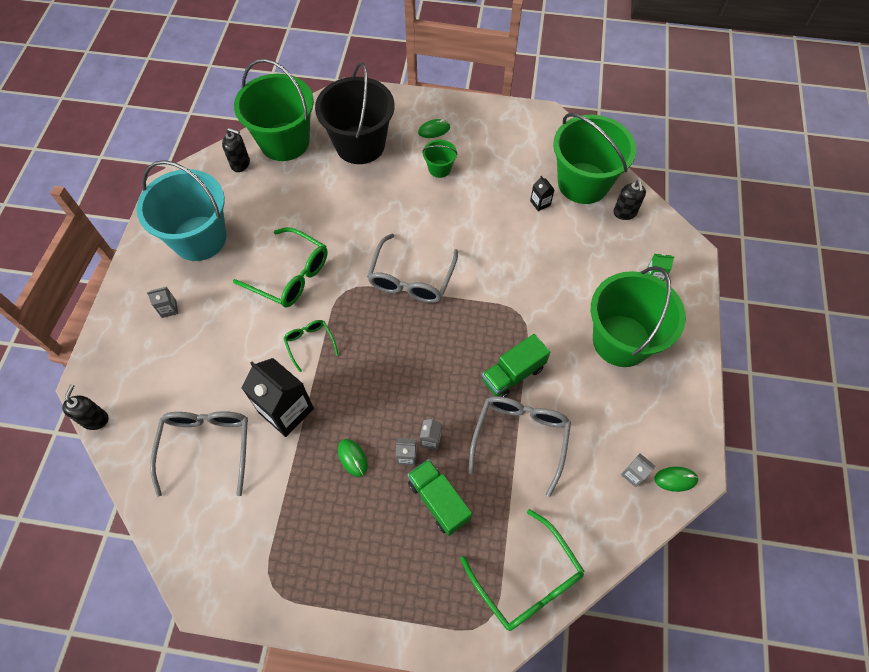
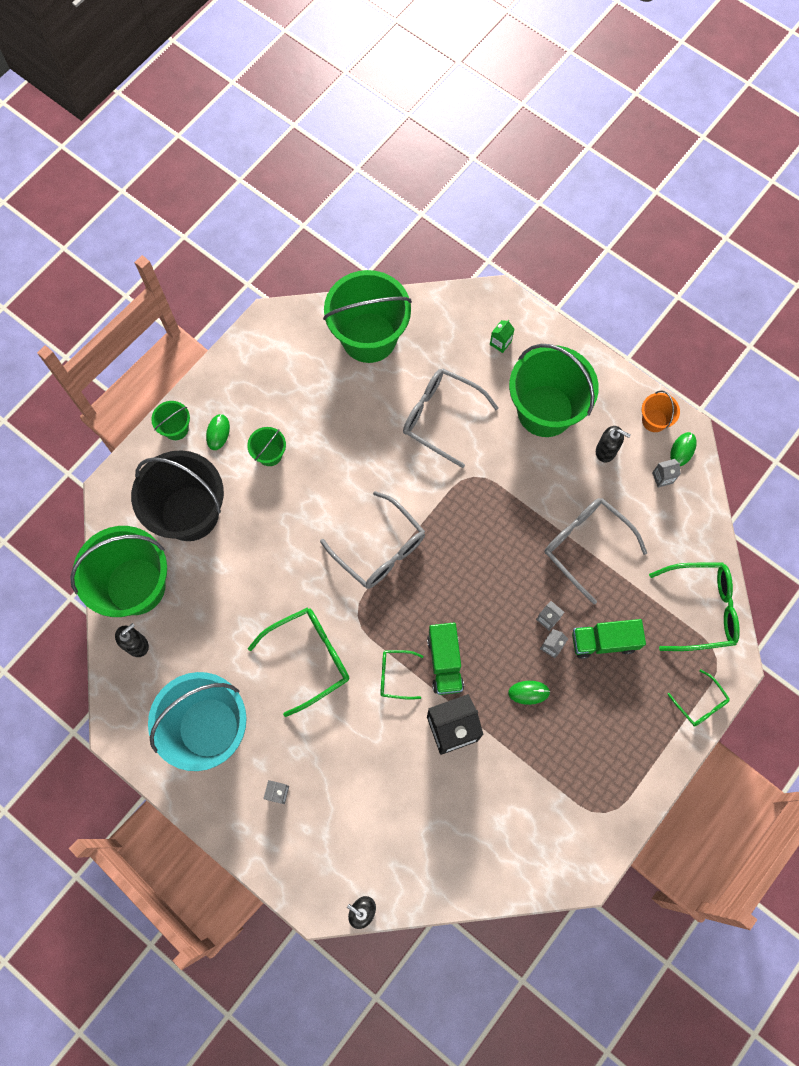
camera: 60 degrees left, 10 degrees up
(207, 447) = (449, 816): grey glasses -> grey glasses (441, 417)
(419, 105) = (176, 428): none -> green bucket
(430, 629) = (700, 703): none -> green glasses
(513, 374) = (526, 517): green truck -> green truck (445, 662)
(540, 203) = (367, 388): black carton -> none
(624, 213) = (423, 324): black soap dispenser -> black soap dispenser (606, 451)
(684, 438) = (654, 420): none -> orange bucket

